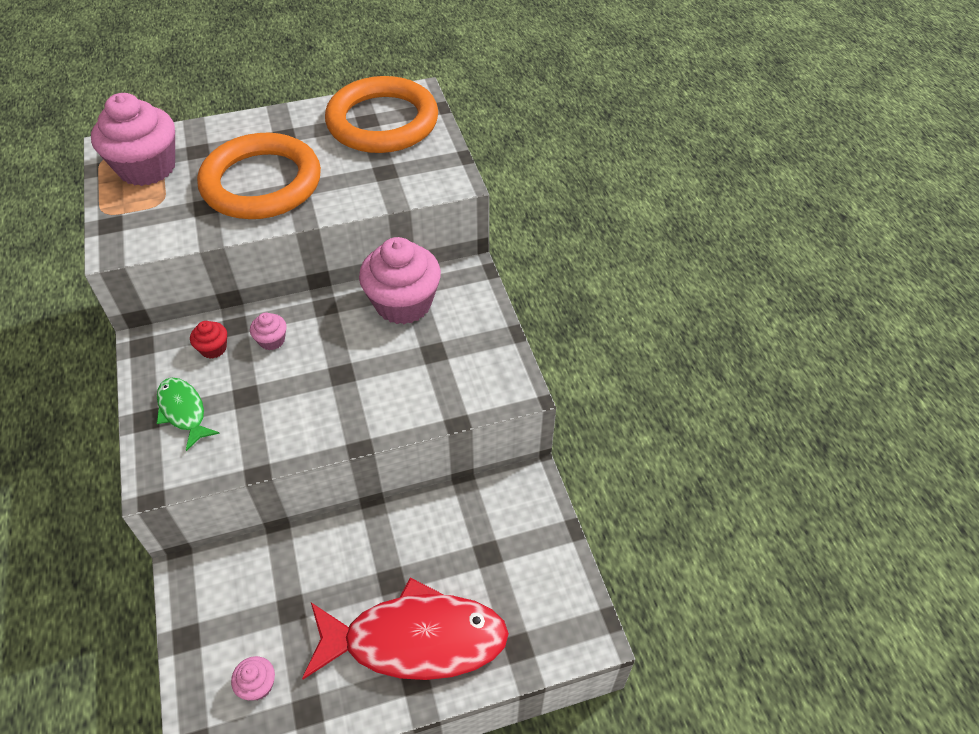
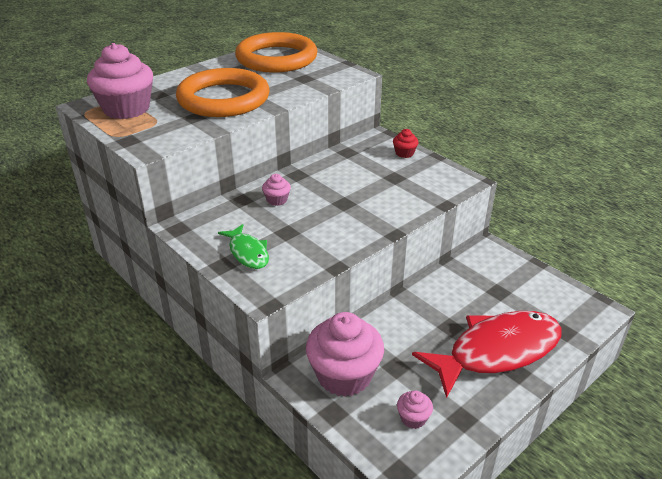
camera: 25 degrees left, 15 degrees down
(183, 411) = (248, 252): green fish -> green fish turned 150 degrees counterclockwise
(213, 348) = (237, 215): red cupcake -> red cupcake (404, 153)
(403, 303) = (350, 160): pink cupcake -> pink cupcake (344, 375)

